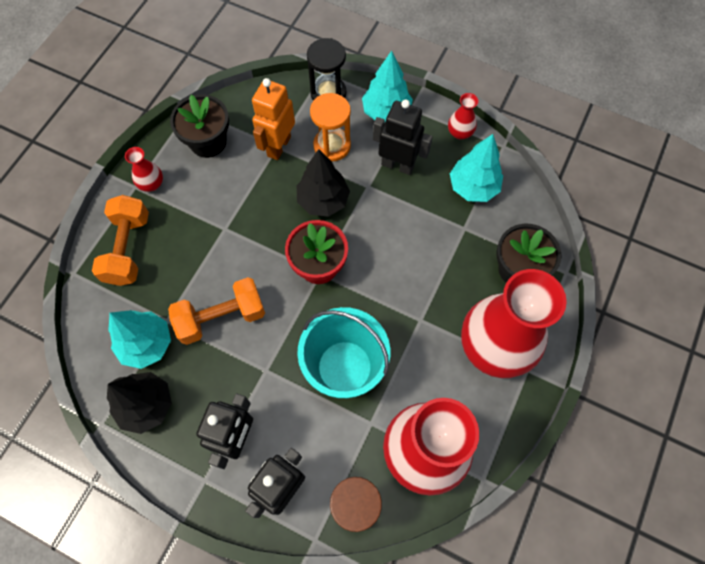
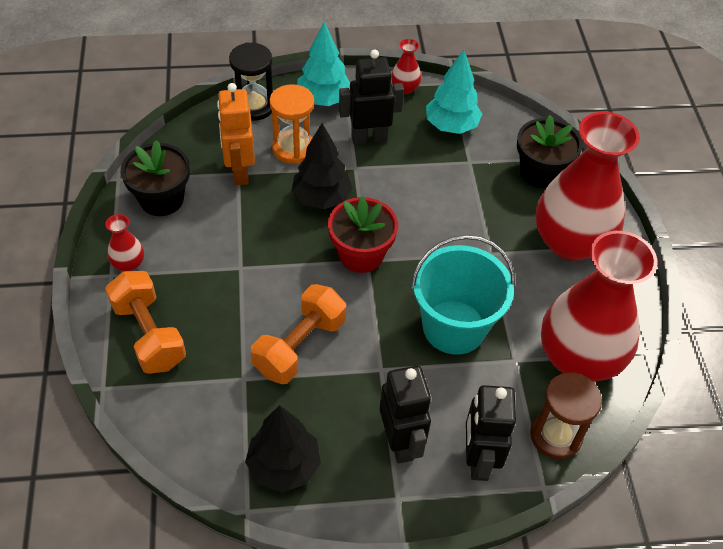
camera: 35 degrees left, 15 degrees down
(146, 344) = (239, 411): turquoise tree -> none

